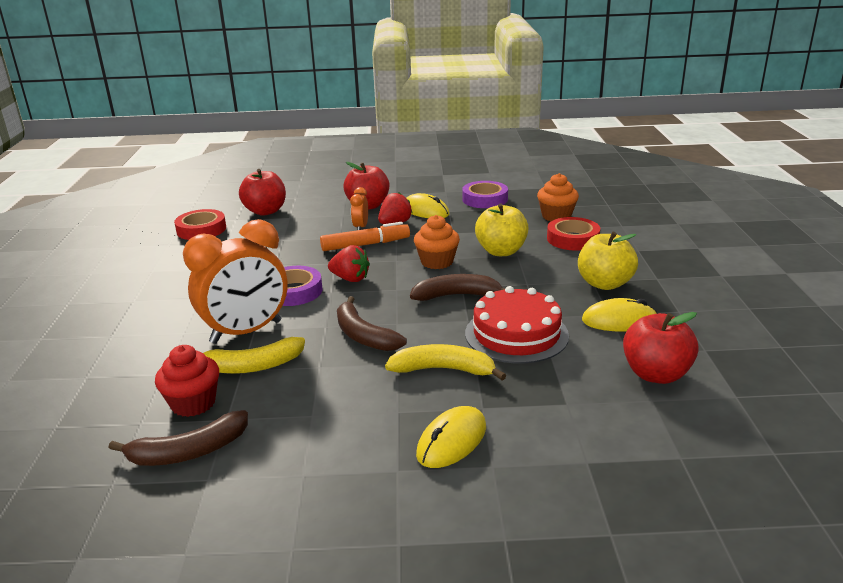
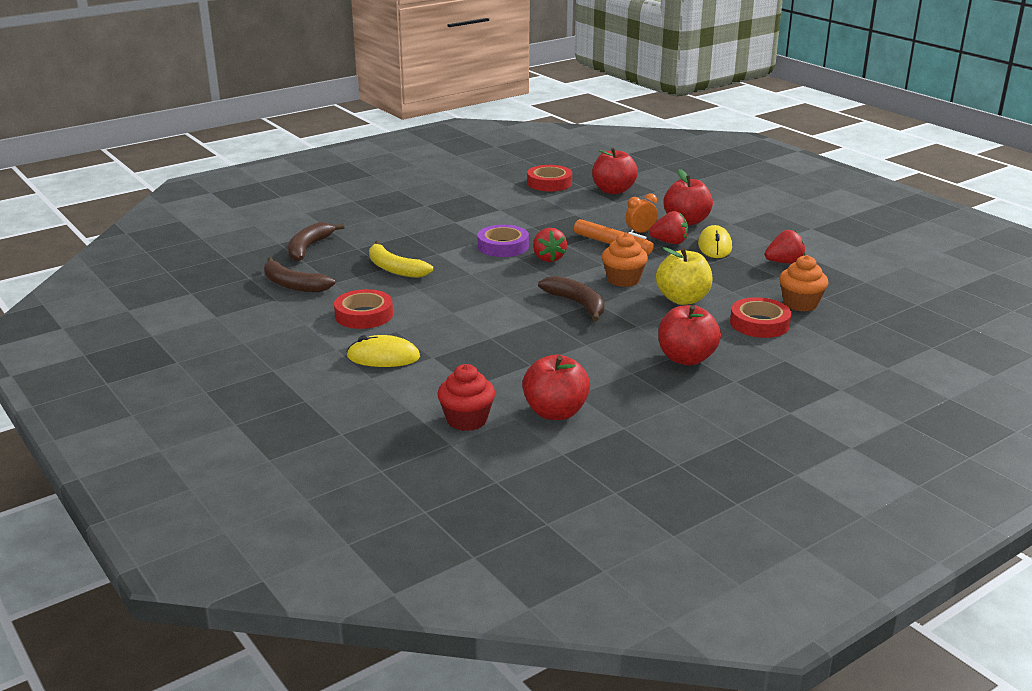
camera: 55 degrees right, 0 degrees up
(193, 403) = (337, 268): red cupcake -> red cupcake (467, 420)
(246, 332) = (431, 252): orange clock -> none
(336, 422) = (364, 315): none -> red tape
(363, 336) = (474, 290): brown banana -> brown banana (308, 248)
(443, 369) = (463, 330): yellow banana -> none
(485, 199) = (784, 262): purple tape -> red strawberry
(516, 334) = (547, 343): red cake -> none
(604, 284) = (686, 358): yellow apple -> red apple
(619, 321) = (625, 379): yellow mouse -> none

